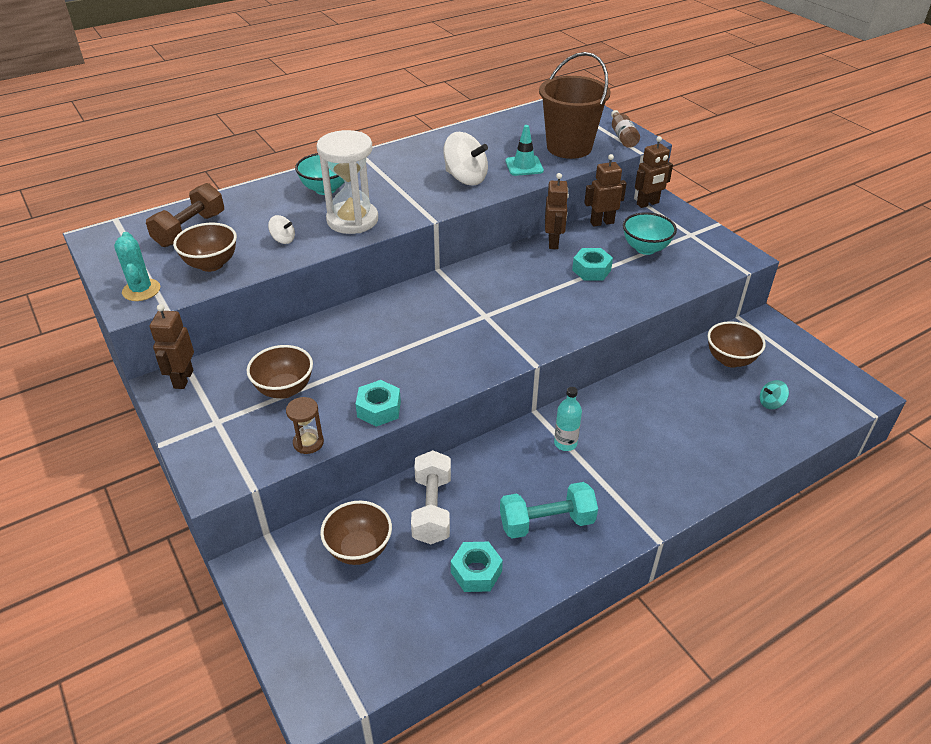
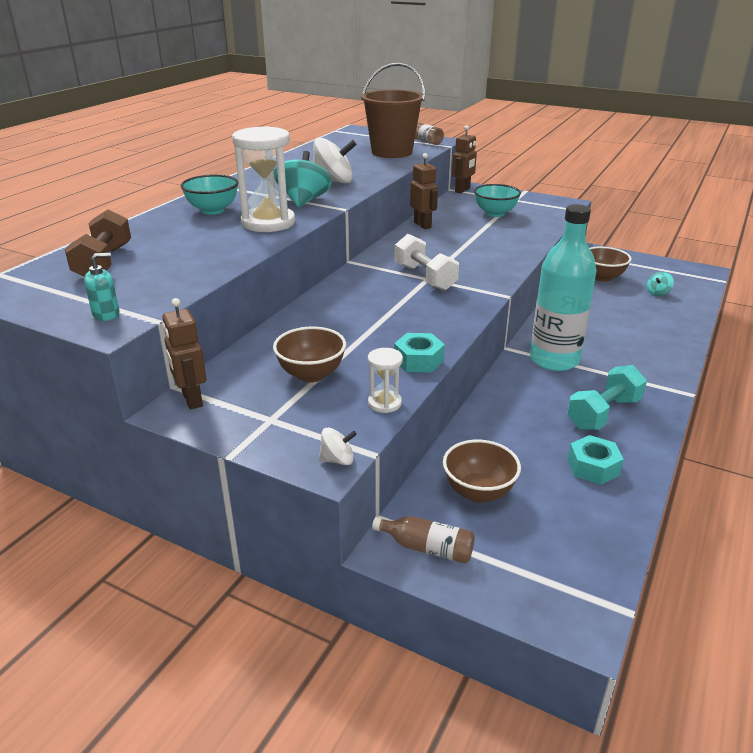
camera: 30 degrees left, 10 degrees down
(141, 290) = (106, 314): turquoise cactus -> turquoise soap dispenser
(211, 264) = (163, 279): brown bowl -> none
(274, 579) = (427, 548): none -> brown bottle
(283, 239) = (217, 248): white spinning top -> white spinning top (337, 460)
(308, 443) = (384, 403): brown hourglass -> white hourglass
(411, 199) = (304, 201): none -> turquoise spinning top
(432, 509) = (505, 439): white dumbbell -> white dumbbell (425, 277)
(524, 166) = (372, 167): turquoise traffic cone -> none
(565, 443) = (554, 360): turquoise bottle -> turquoise bottle, size x2.23
(591, 270) = (473, 233): turquoise nut -> none
(602, 222) = (443, 207): brown robot -> none

